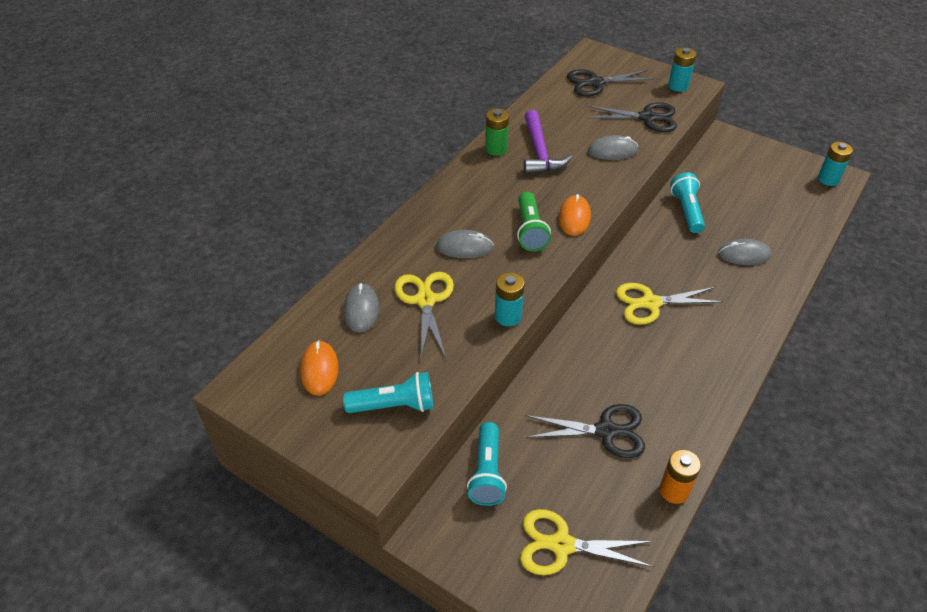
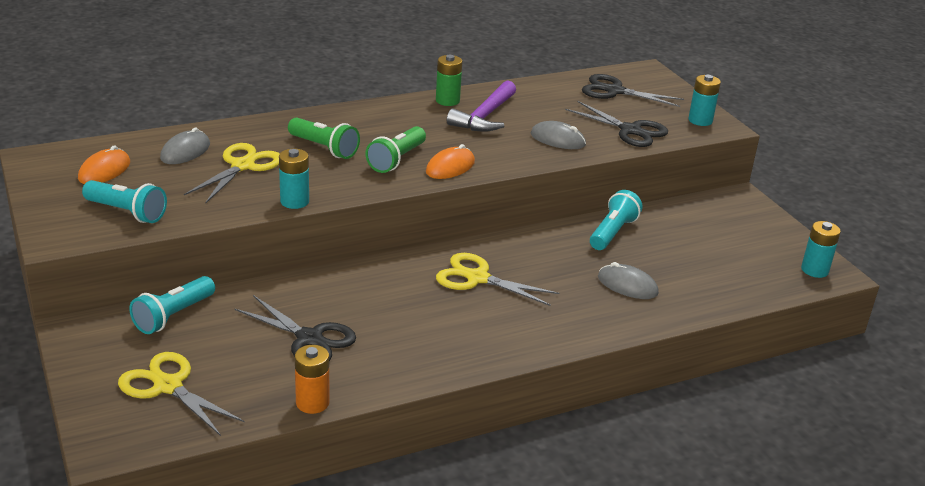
camera: 30 degrees right, 15 degrees down
(464, 247) = (324, 148): grey mouse -> green flashlight

